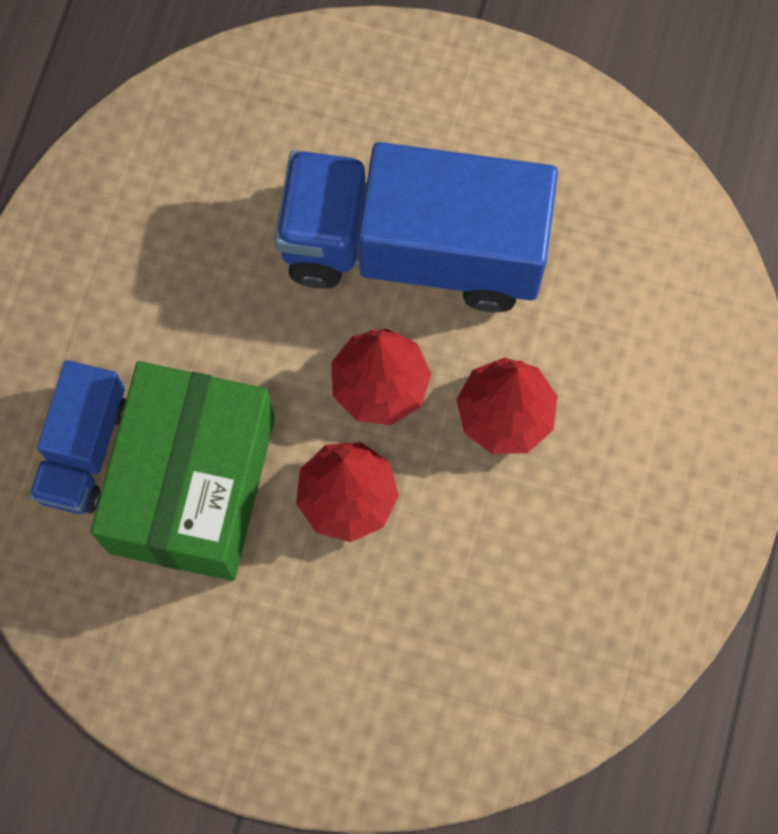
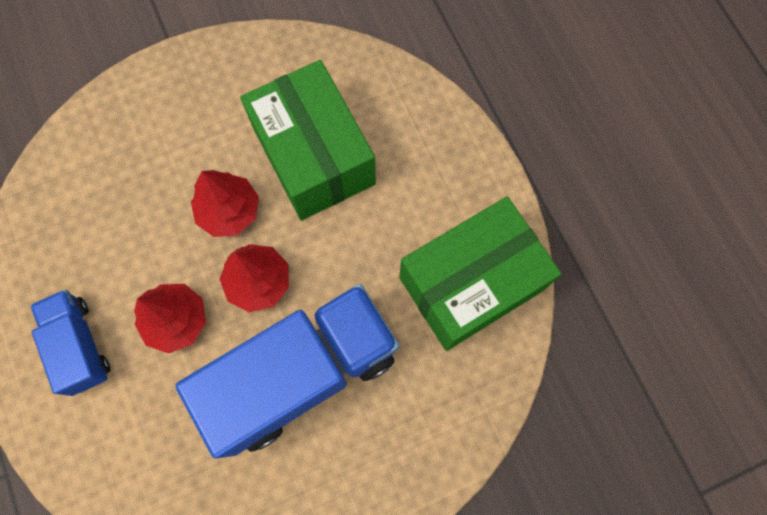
camera: 140 degrees right, 0 degrees up
(83, 449) = (383, 131): blue truck -> blue truck (79, 345)
(152, 197) = (471, 284): none -> green box

